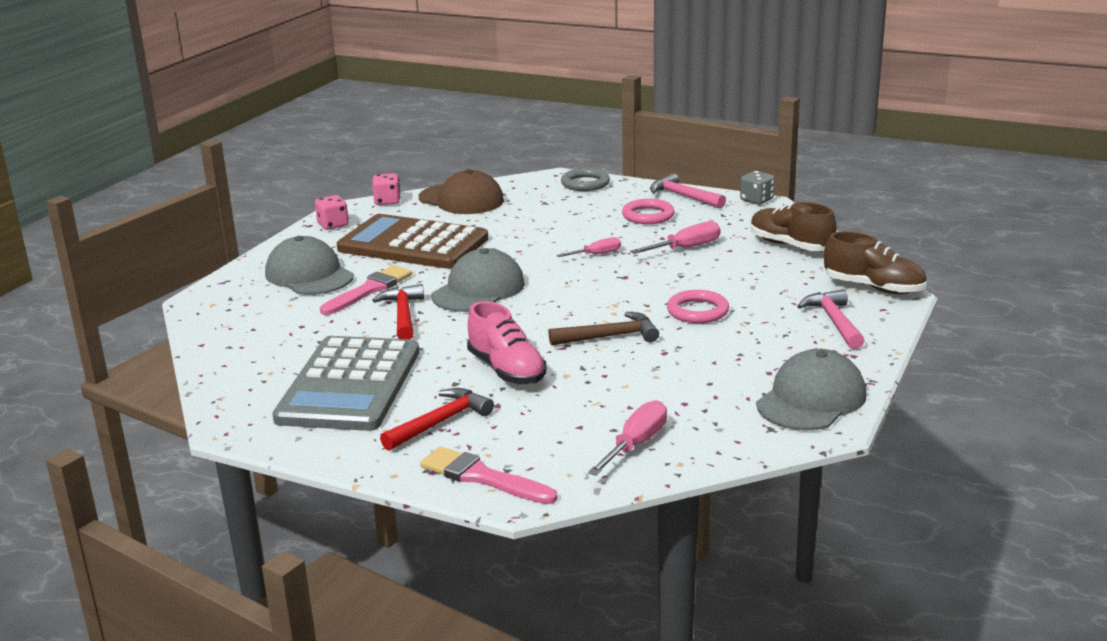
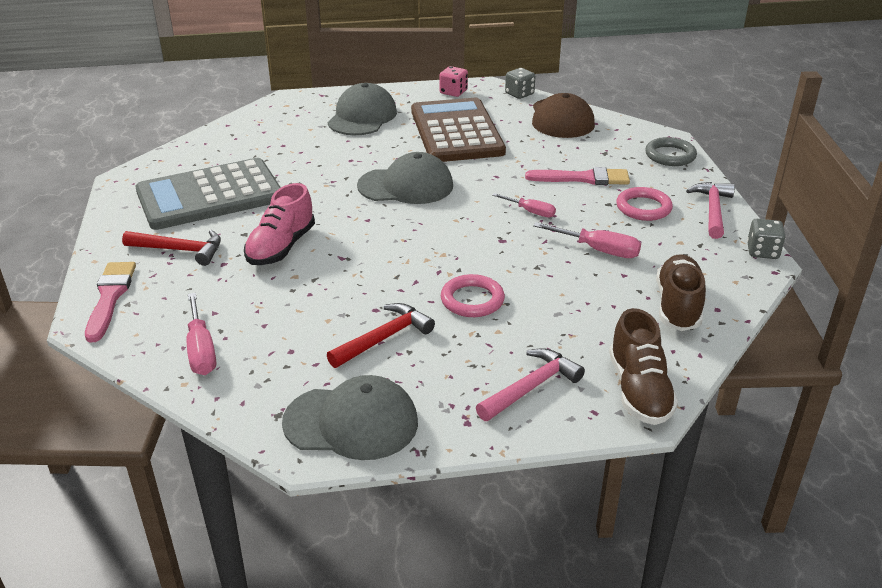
camera: 55 degrees right, 10 degrees up
(369, 290) = (361, 146): pink brush -> pink brush (583, 178)
(387, 201) = (519, 94): pink dice -> grey dice
(403, 315) = (334, 173): red hammer -> red hammer (384, 338)
(610, 336) = (380, 272): brown hammer -> none
(635, 445) = (201, 350): pink screwdriver -> pink screwdriver turned 75 degrees clockwise

